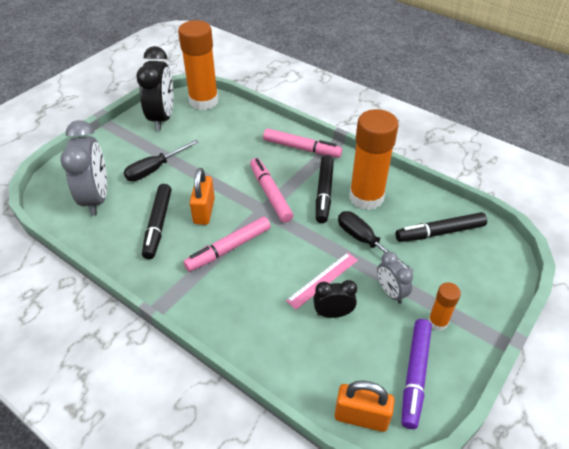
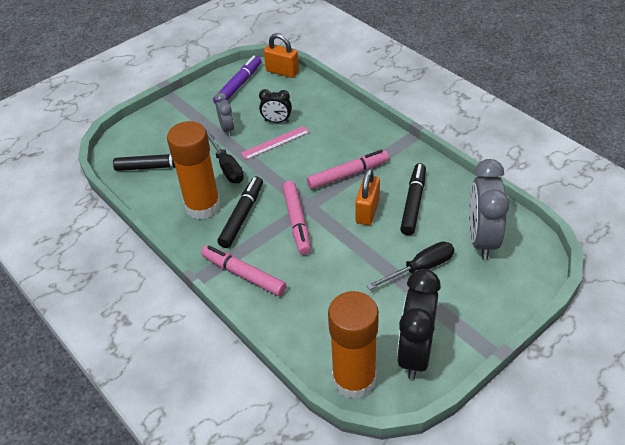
camera: 165 degrees left, 0 degrees up
(438, 322) = (204, 109): orange glue stick -> none

